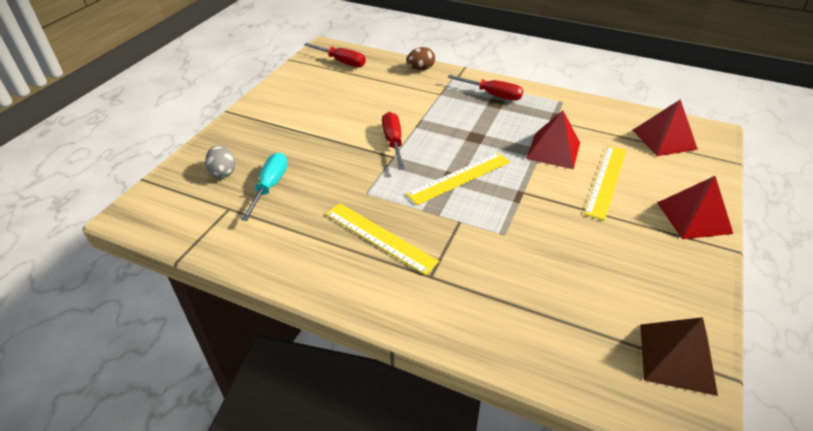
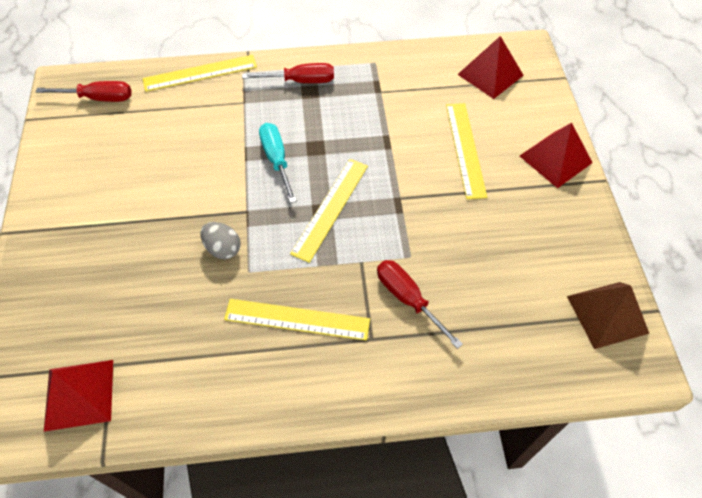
camera: 30 degrees left, 15 degrees up
(223, 172) = (68, 321): grey egg -> grey egg (223, 248)
(270, 186) = (138, 314): turquoise screwdriver -> turquoise screwdriver (277, 160)
(393, 142) = (235, 192): red screwdriver -> red screwdriver (408, 299)
(421, 69) = (200, 73): brown egg -> yellow ruler
(553, 150) = (400, 132): red pyramid -> red pyramid (79, 394)

